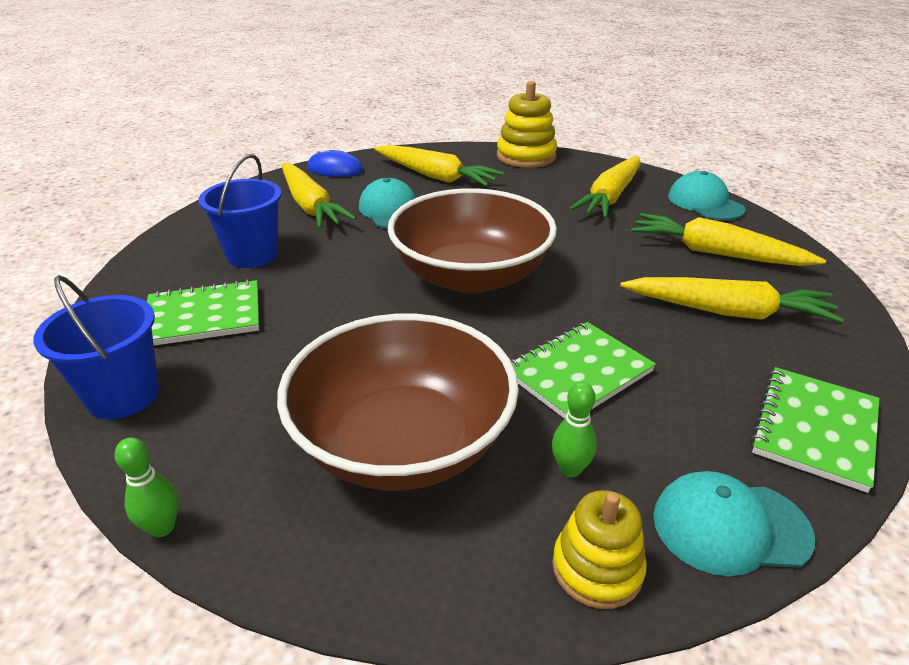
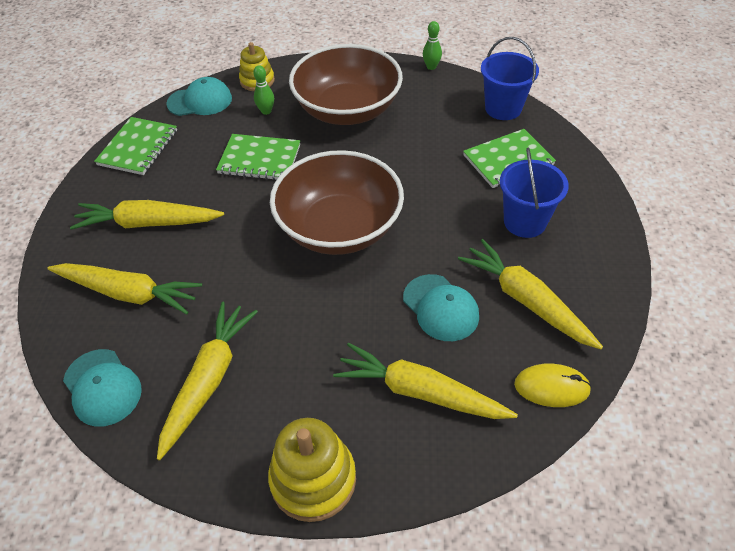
camera: 170 degrees right, 15 degrees up
(335, 169) = (551, 387): blue mouse -> yellow mouse
(578, 373) = (259, 160): green notebook -> green notebook turned 60 degrees clockwise

